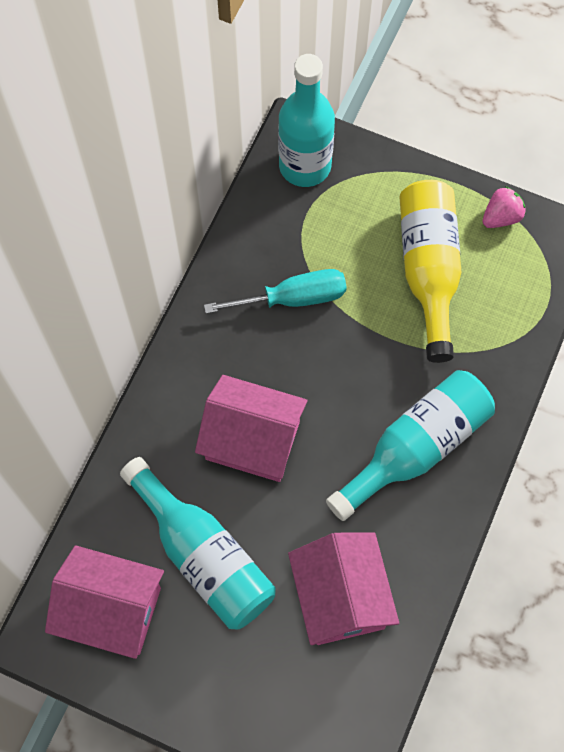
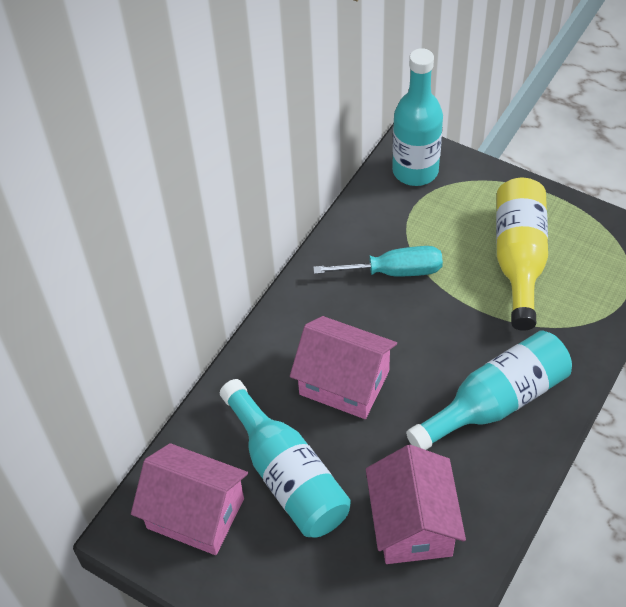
camera: 10 degrees right, 15 degrees down
(501, 217) = (588, 222): pink strawberry -> none

